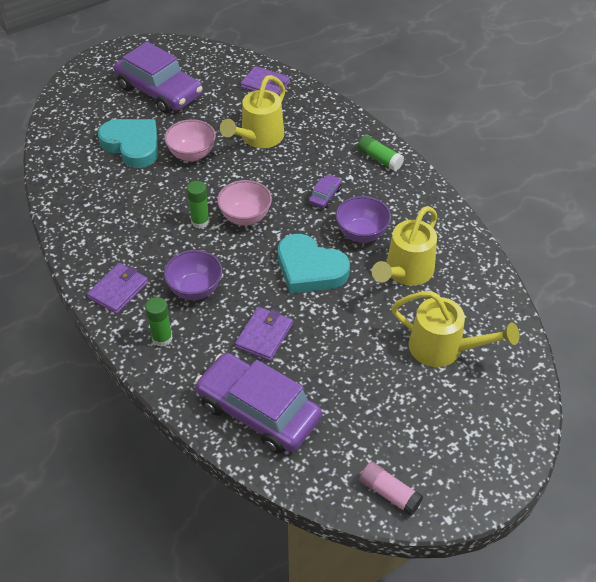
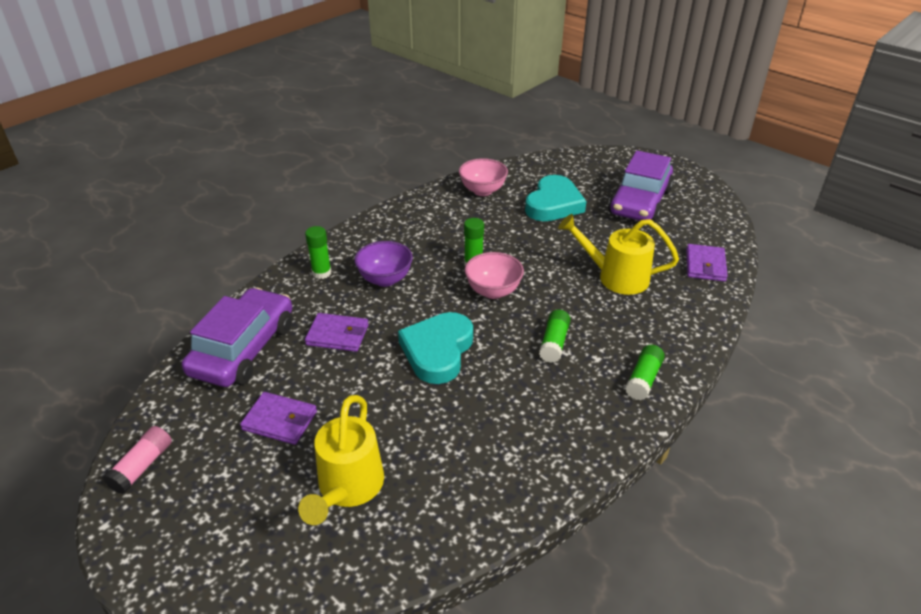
camera: 75 degrees right, 10 degrees down
(118, 290) = (371, 237): purple wallet -> purple wallet (280, 420)
(192, 154) = (563, 240): pink bowl -> pink bowl (482, 191)
(325, 196) = (554, 343): purple car -> green glue stick
(361, 233) = (508, 383): purple bowl -> none
(405, 272) = (460, 433): yellow watering can -> none

